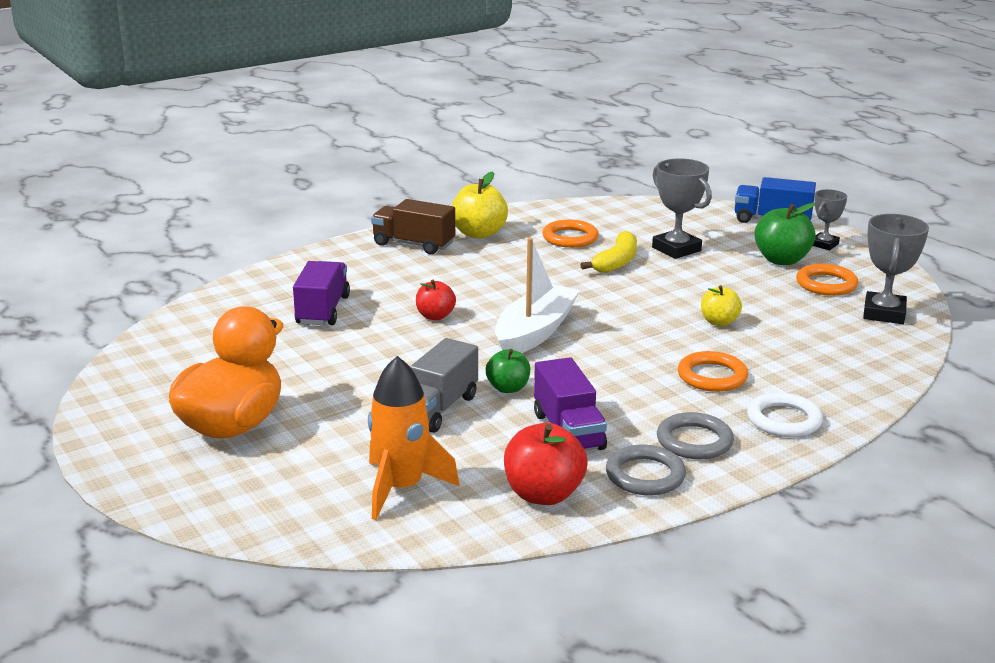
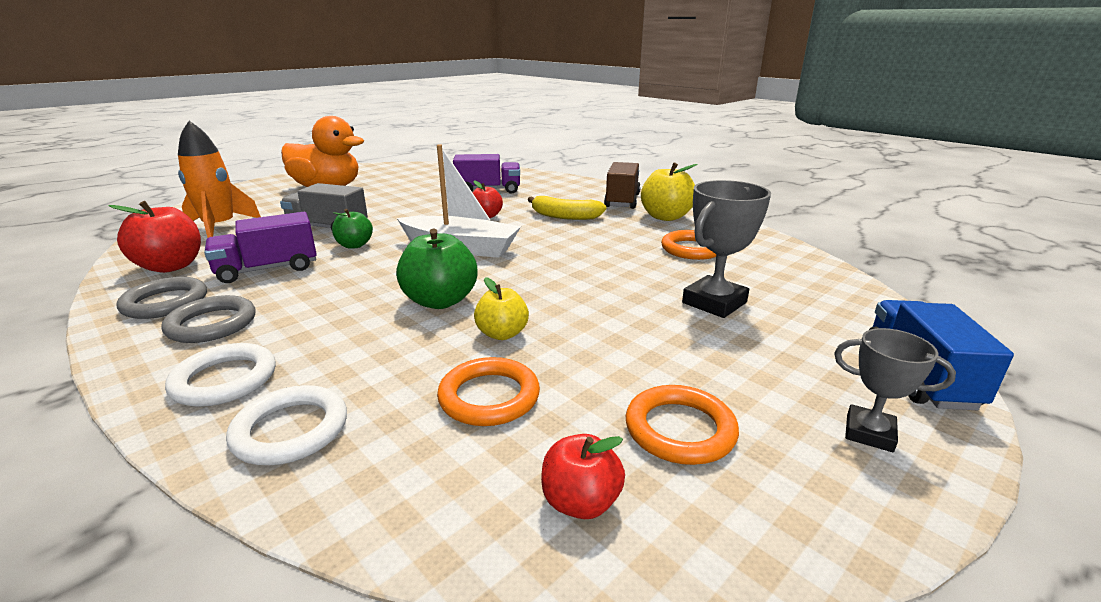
camera: 80 degrees right, 0 degrees up
(616, 262) = (645, 272): yellow banana -> yellow banana (565, 216)
(712, 376) = (354, 331): orange ring -> orange ring (489, 397)
(781, 260) = (749, 383): green apple -> green apple (440, 301)
(839, 389) = (291, 430): none -> white ring
(884, 313) = (580, 502): grey trophy -> red apple

